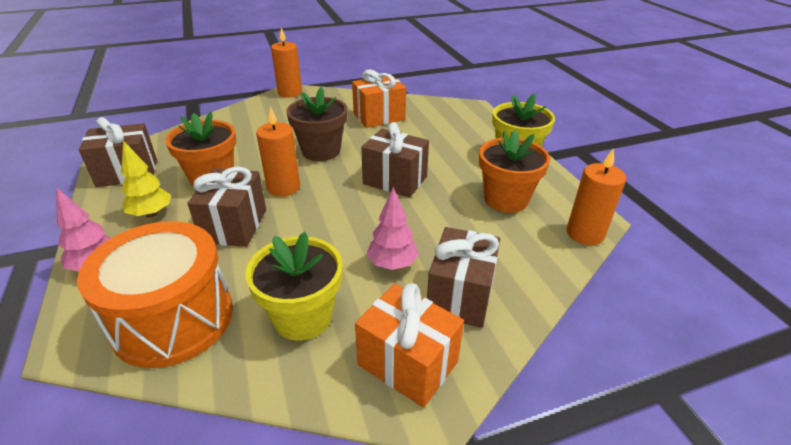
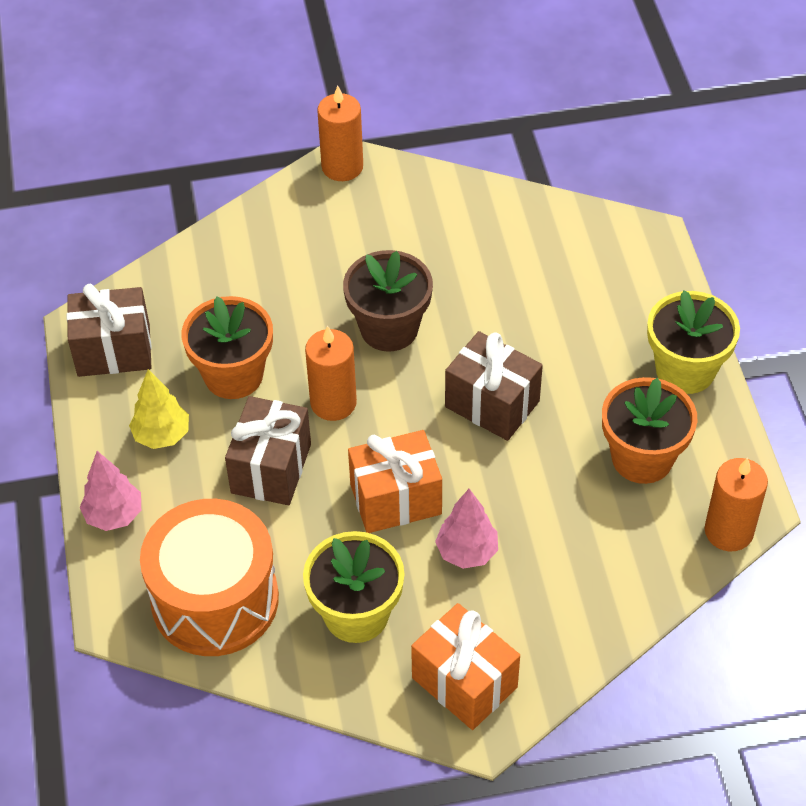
camera: 10 degrees right, 15 degrees up
(379, 117) = (488, 250): orange gift -> orange gift (395, 499)
(460, 296) = (540, 607): brown gift -> none

